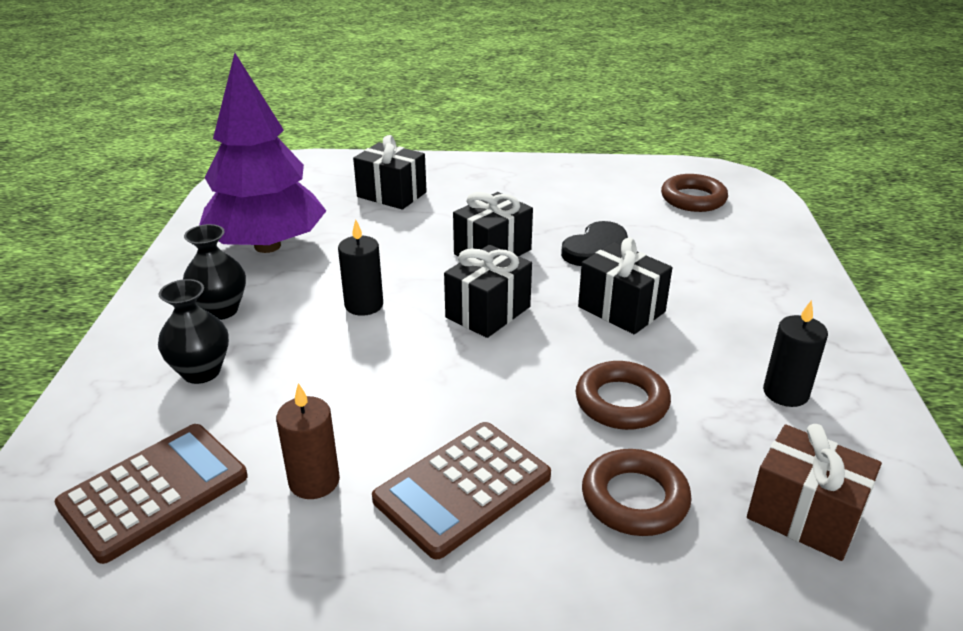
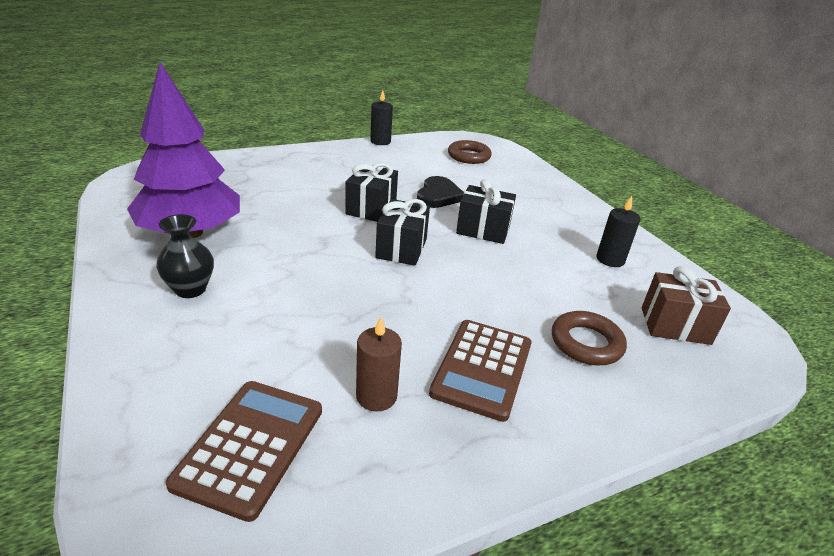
camera: 30 degrees left, 0 degrees up
(201, 372) = (213, 341): black vase -> none
(364, 305) = (308, 261): black candle -> black candle (380, 141)
(391, 194) = (264, 180): black gift -> none
(621, 402) = (530, 286): brown ring -> none

